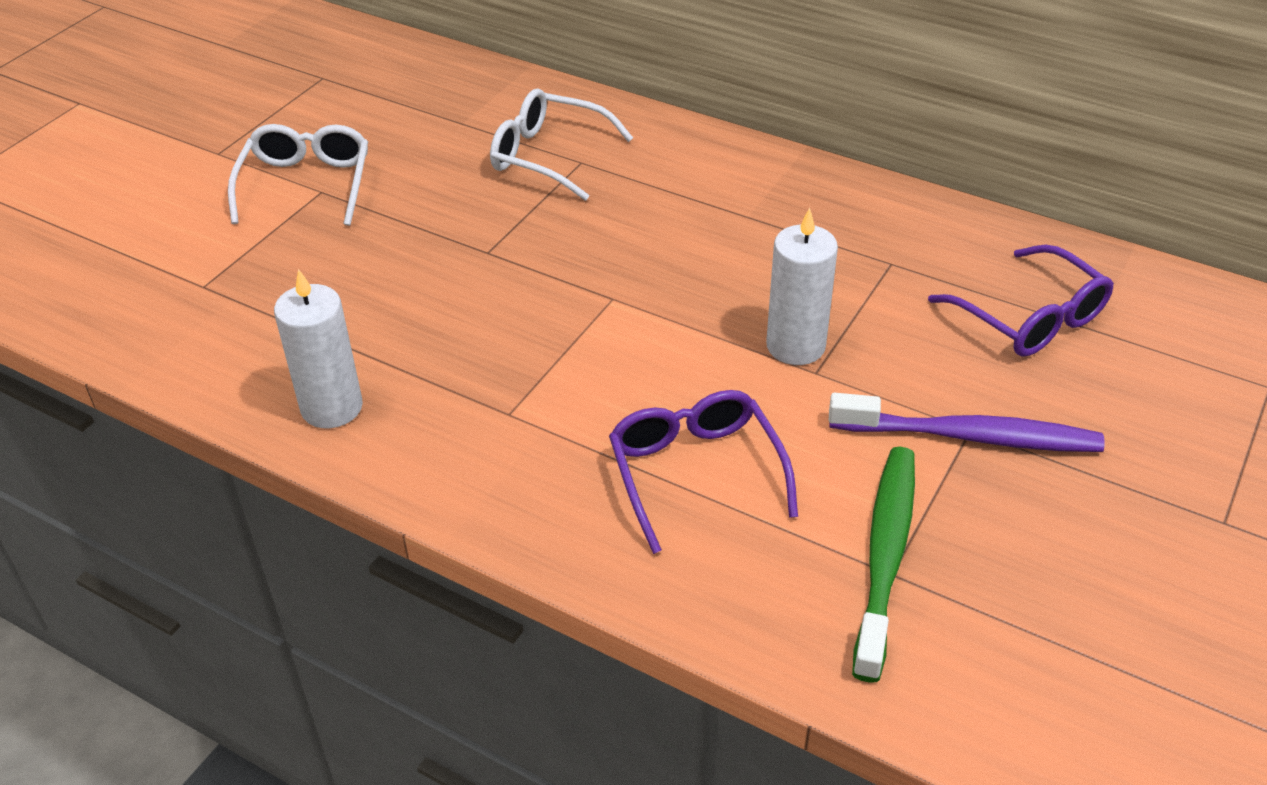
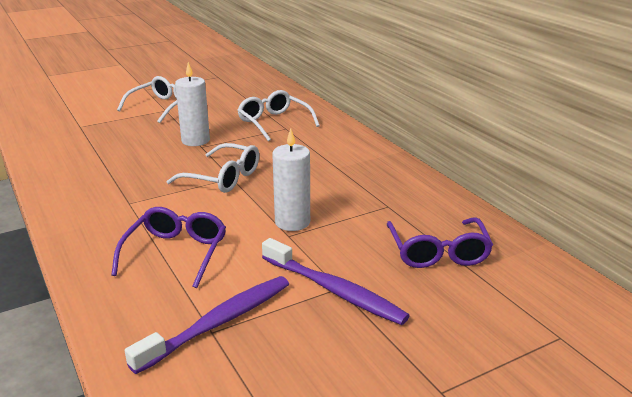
camera: 30 degrees right, 15 degrees down
(332, 407) = (66, 177): white candle -> white candle (195, 140)
(599, 304) = (223, 178): none -> white glasses
(885, 556) = (218, 323): green toothbrush -> purple toothbrush

